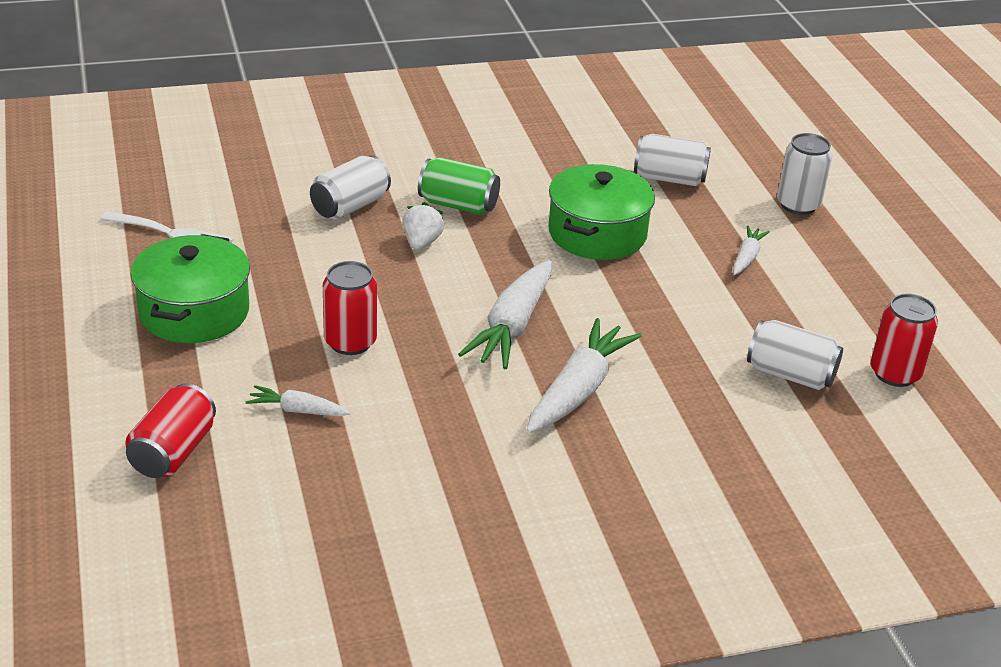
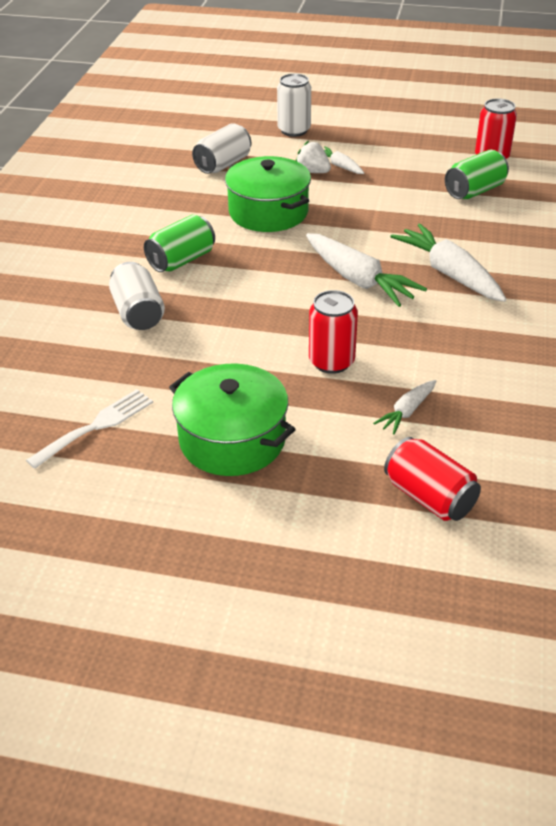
camera: 60 degrees left, 5 degrees up
(421, 243) = (220, 291): white strawberry -> white strawberry (313, 172)
(790, 374) = (474, 191): white can -> green can

